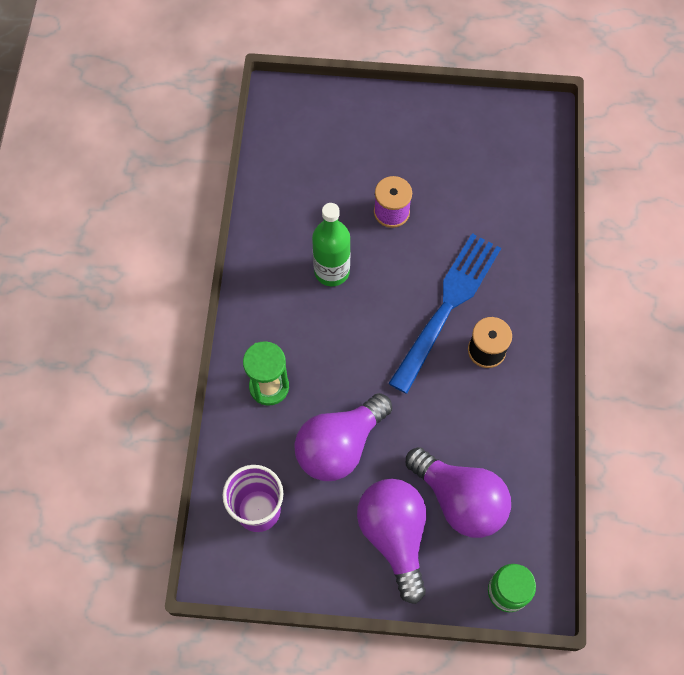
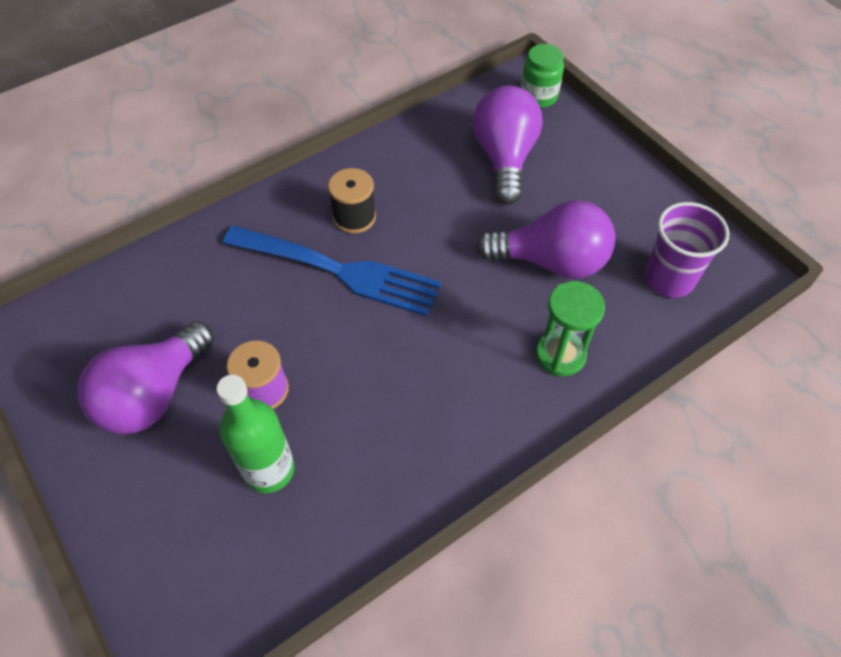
camera: 130 degrees left, 10 degrees down
(332, 271) = (386, 393): green bottle -> green bottle (269, 470)
(394, 535) = (578, 179): purple light bulb -> purple light bulb (153, 394)
(447, 307) = (337, 270): blue fork -> blue fork turned 150 degrees counterclockwise

